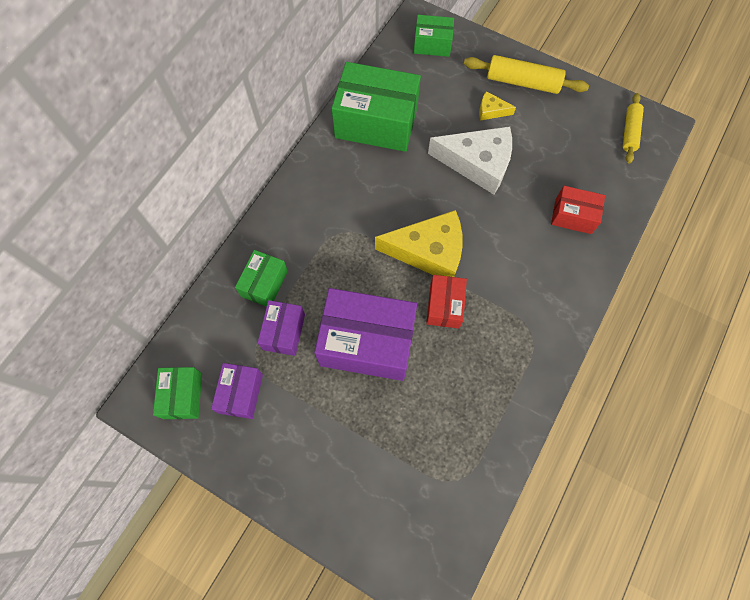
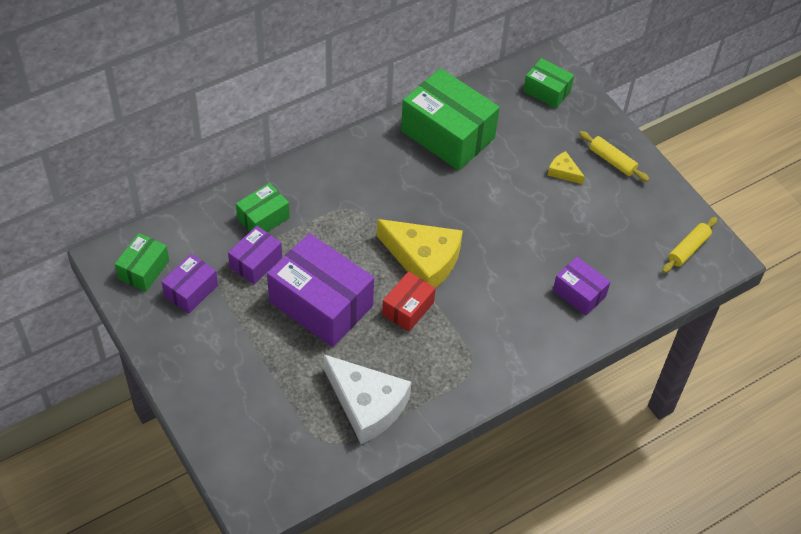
camera: 25 degrees right, 15 degrees down
(477, 164) = (519, 210): white cheese -> white cheese (367, 405)
(522, 82) = (612, 161): yellow rolling pin -> yellow rolling pin, size x0.65
(573, 216) = (579, 293): red box -> purple box

